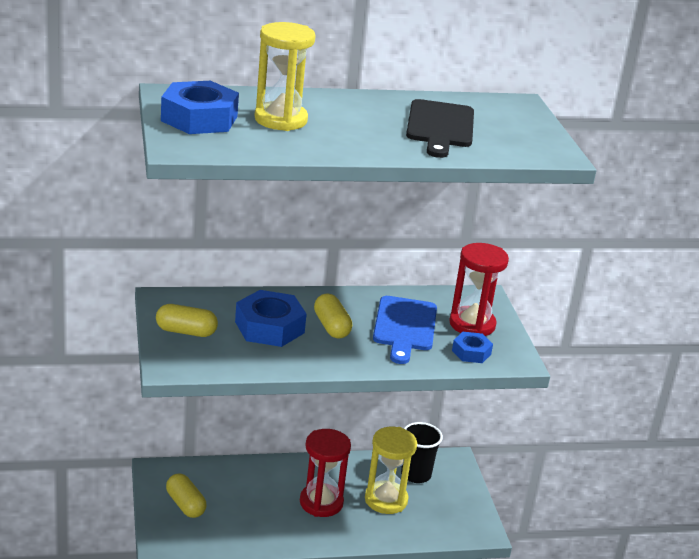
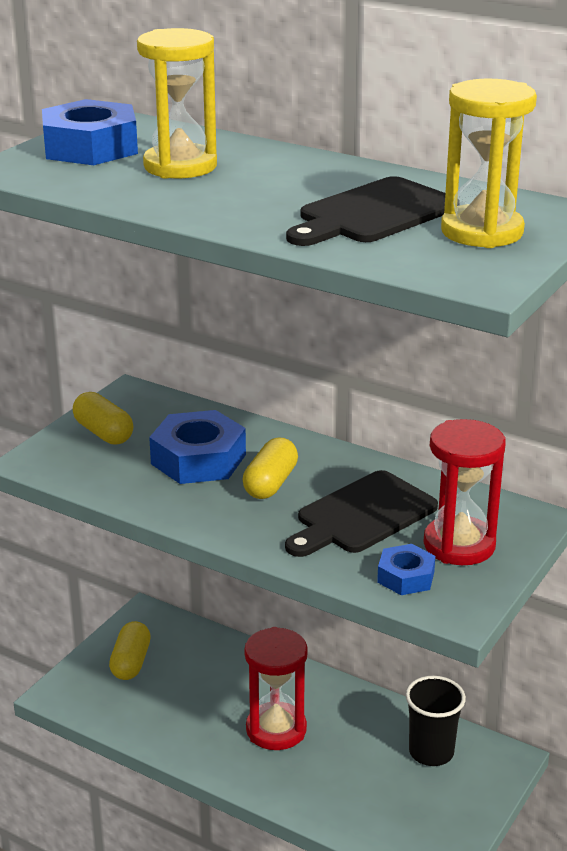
camera: 45 degrees right, 0 degrees up
(386, 500) = (357, 763): yellow hourglass -> yellow hourglass (482, 232)
(404, 327) = (362, 515): blue cutting board -> black cutting board

